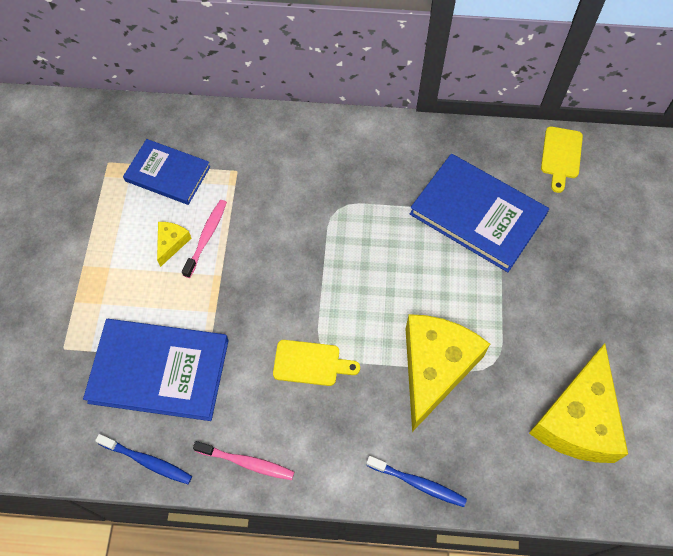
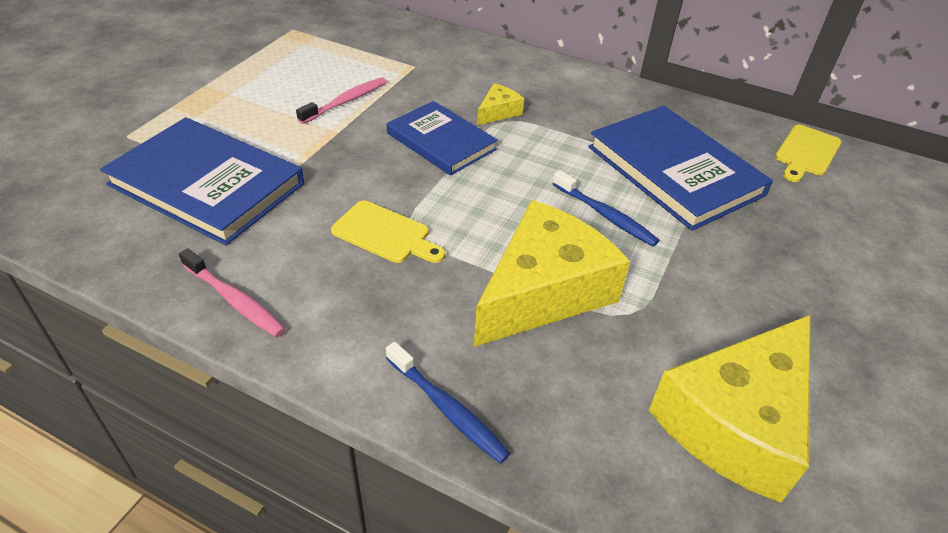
camera: 20 degrees right, 20 degrees down
(147, 461) = (121, 256): blue toothbrush -> blue toothbrush (605, 215)
(167, 174) = (343, 50): blue book -> blue book (441, 141)
(171, 243) = (306, 95): yellow cheese -> yellow cheese (498, 112)

